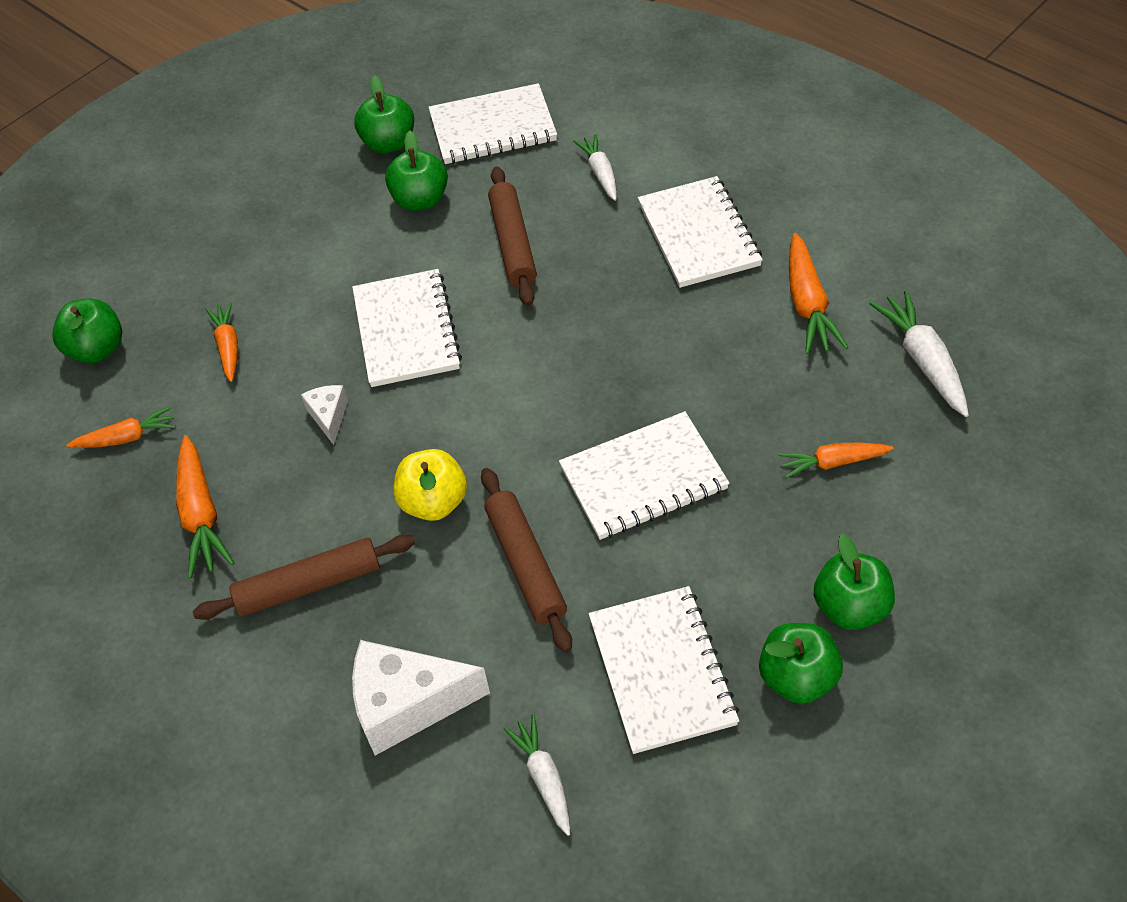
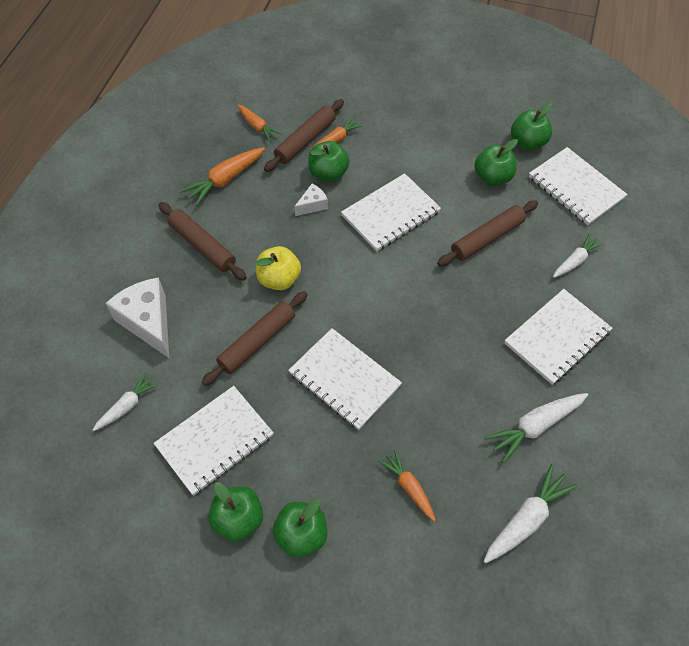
camera: 60 degrees right, 5 degrees up
(97, 349) = (306, 87): green apple -> green apple (328, 173)
(201, 385) = (305, 140): none -> brown rolling pin
(808, 305) = (534, 427): orange carrot -> white carrot

